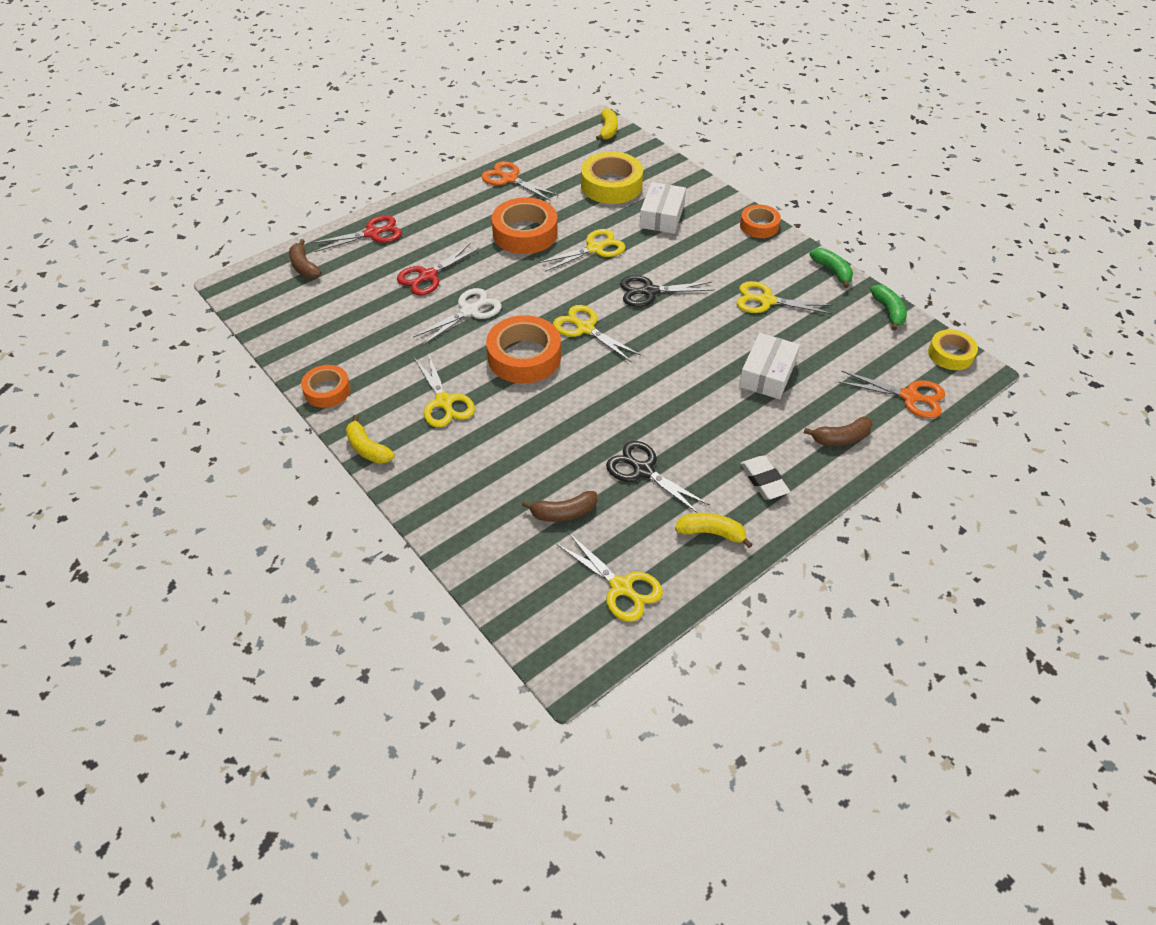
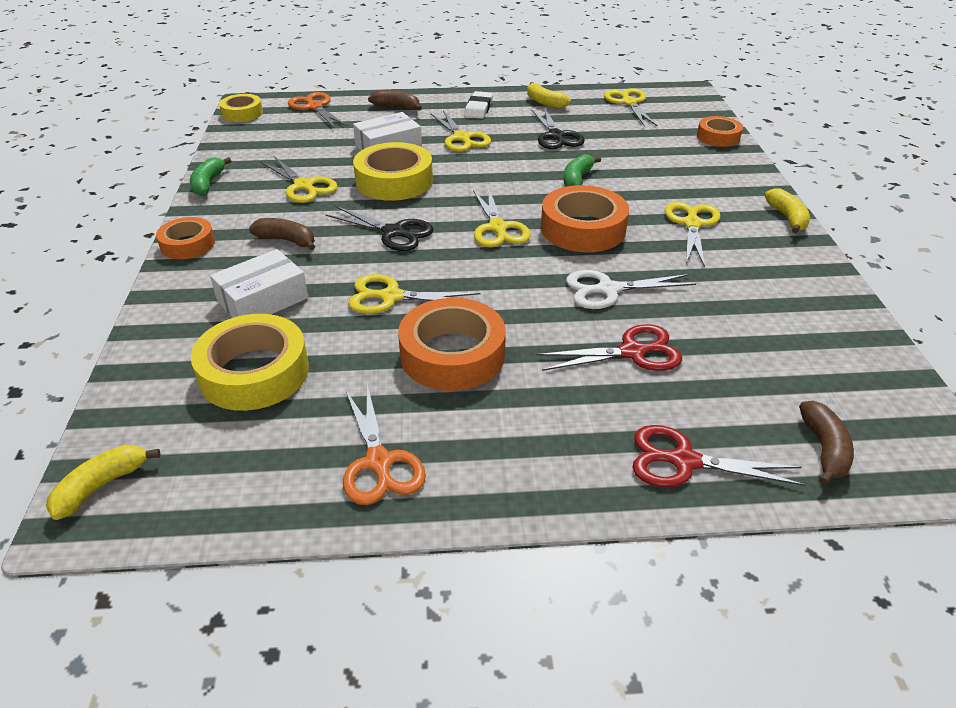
camera: 145 degrees left, 10 degrees down
(327, 390) = (820, 275): orange tape -> orange tape (718, 137)
(563, 513) = (638, 137): brown banana -> brown banana (287, 240)
(711, 338) = (394, 181): none -> yellow tape
(724, 420) = (462, 138): none -> yellow scissors
(888, 311) = (227, 145): green banana -> green banana (577, 179)

